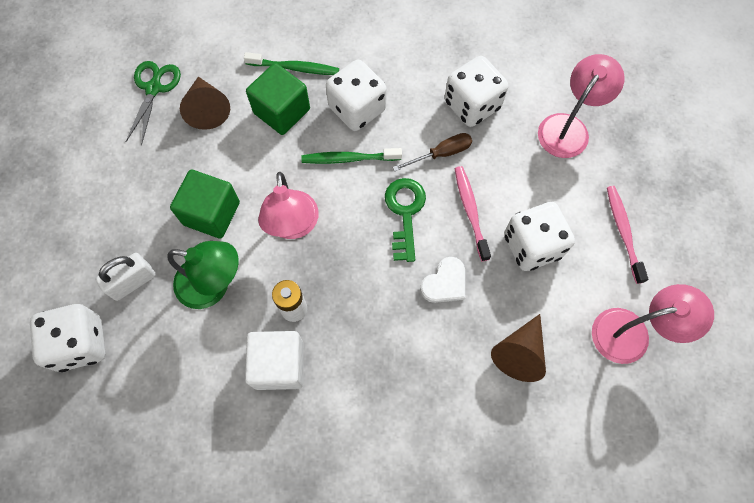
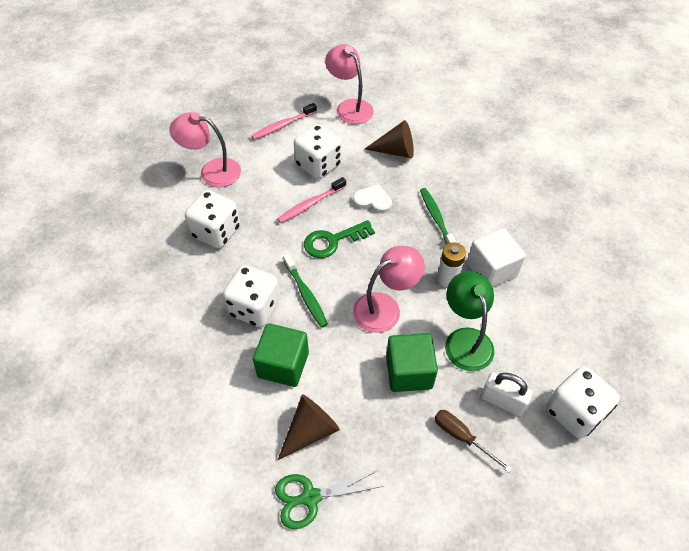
camera: 115 degrees left, 15 degrees down
(295, 68) = (231, 375): green toothbrush -> green toothbrush (436, 219)
(441, 154) = (270, 236): brown screwdriver -> brown screwdriver (461, 437)

